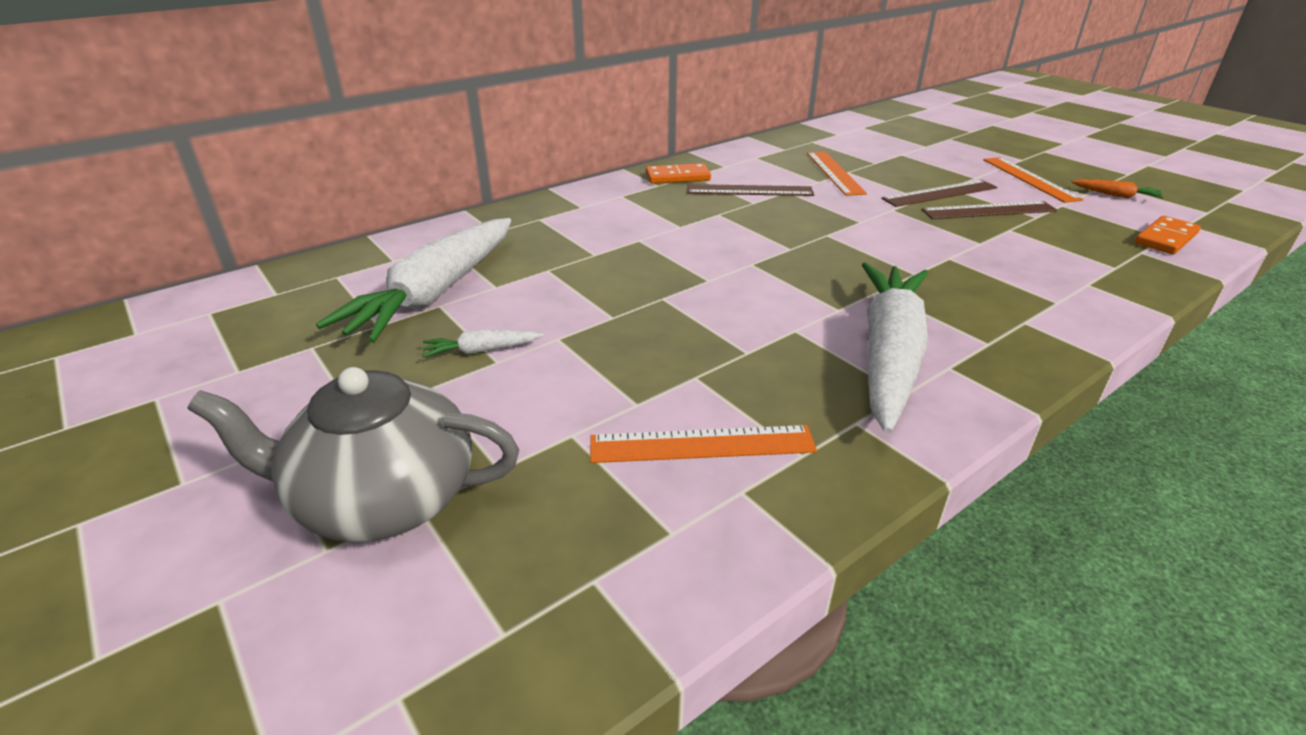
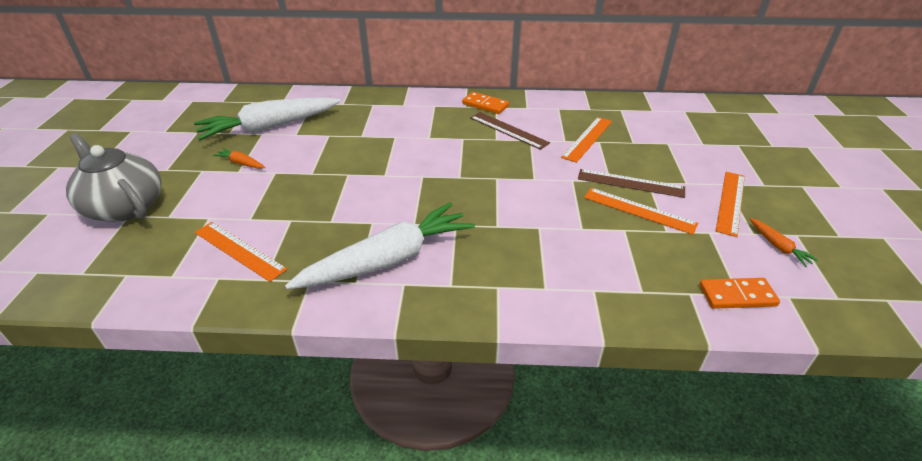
camera: 40 degrees right, 5 degrees up
(482, 350) = (241, 163): white carrot -> orange carrot
(988, 210) = (639, 210): brown ruler -> orange ruler

